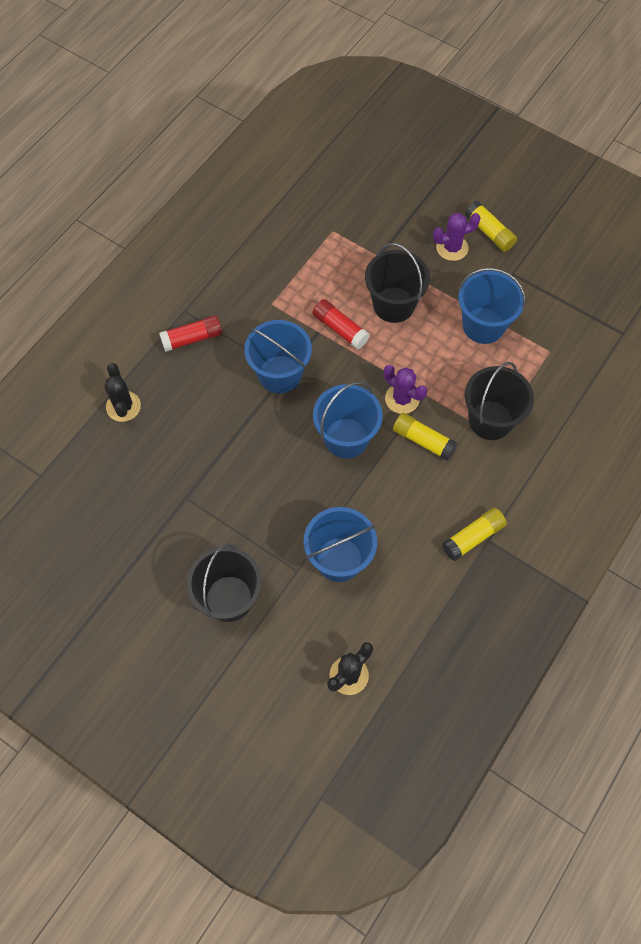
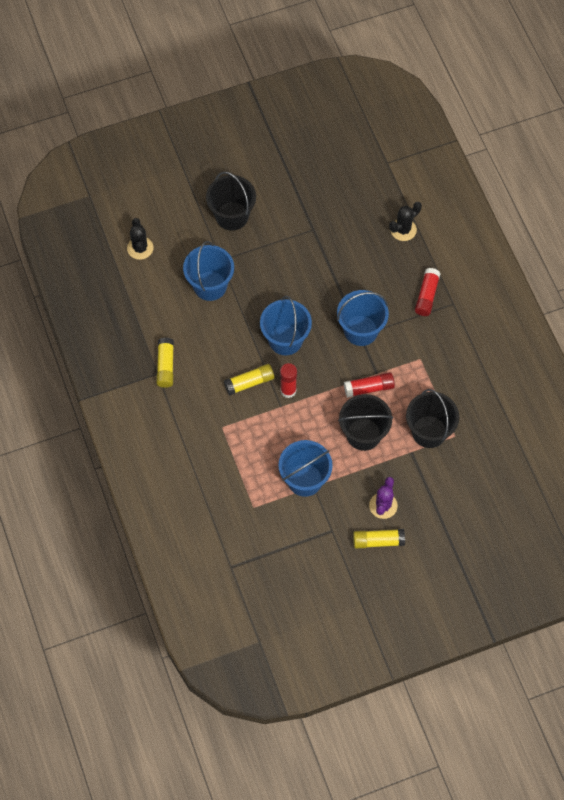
camera: 125 degrees right, 0 degrees up
(123, 406) = (403, 230): black cactus -> black cactus turned 60 degrees counterclockwise
(402, 399) = (288, 390): purple cactus -> red glue stick
(490, 420) = (232, 432): black bucket -> black bucket (429, 432)

